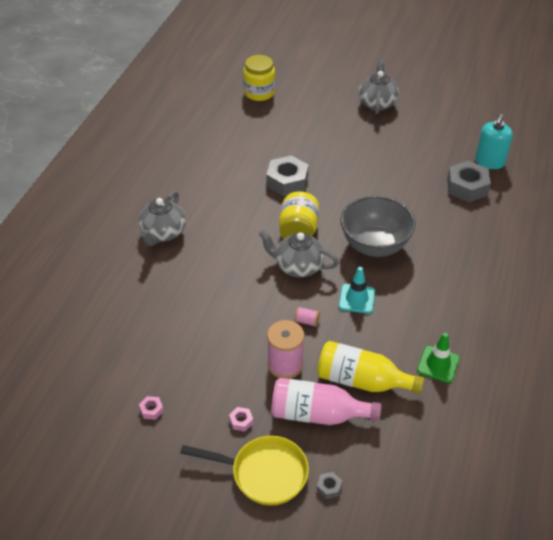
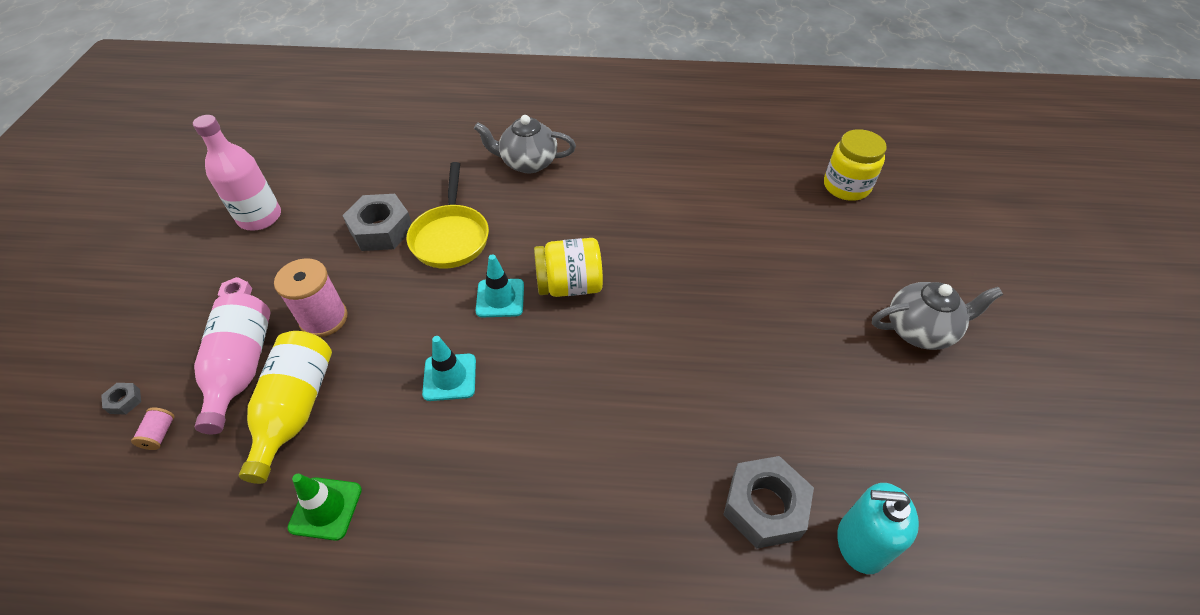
camera: 75 degrees right, 5 degrees up
(151, 410) = (260, 217): pink nut -> pink bottle
(263, 473) = (158, 331): yellow pan -> yellow pan (451, 237)
(287, 181) = (668, 254): grey nut -> grey nut (381, 230)
(298, 266) = (500, 298): grey teapot -> turquoise traffic cone
(306, 321) = (400, 327): pink spool -> pink spool (160, 434)
(374, 245) = (566, 382): grey bowl -> none

